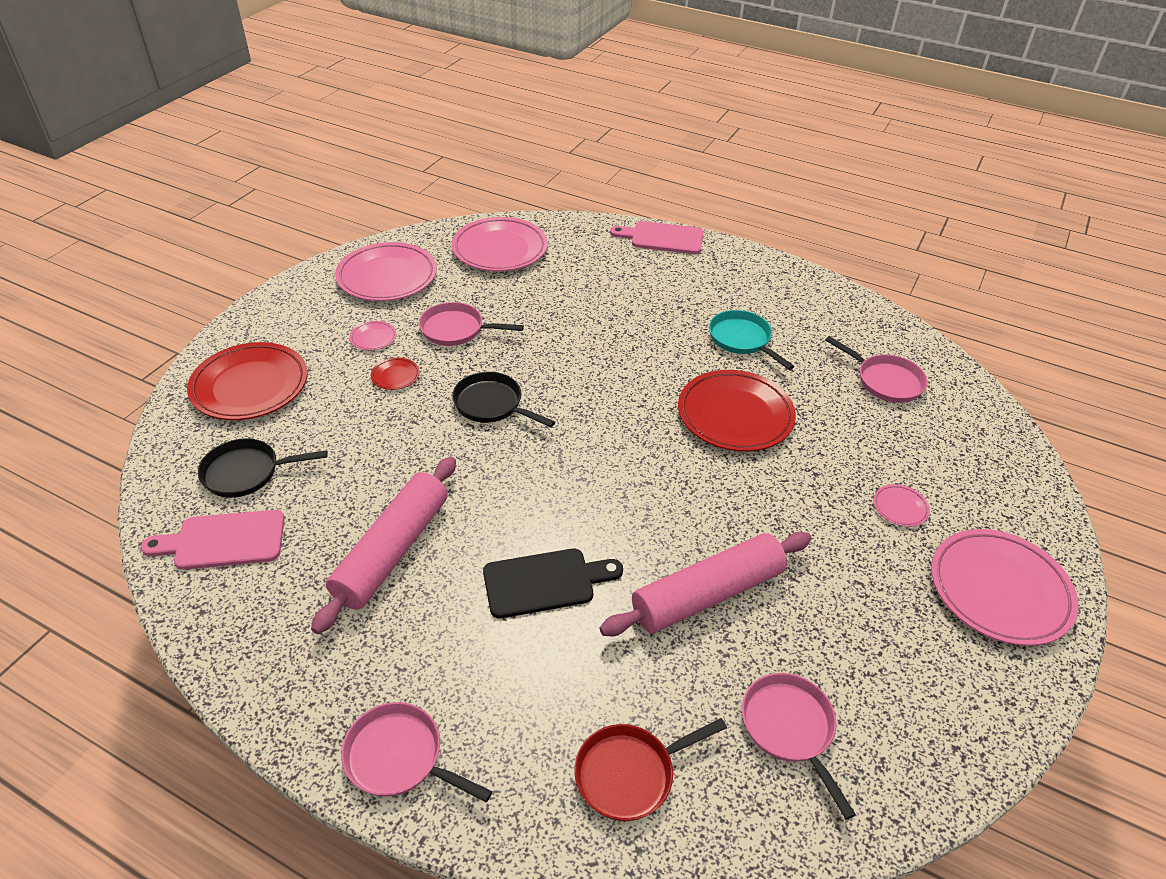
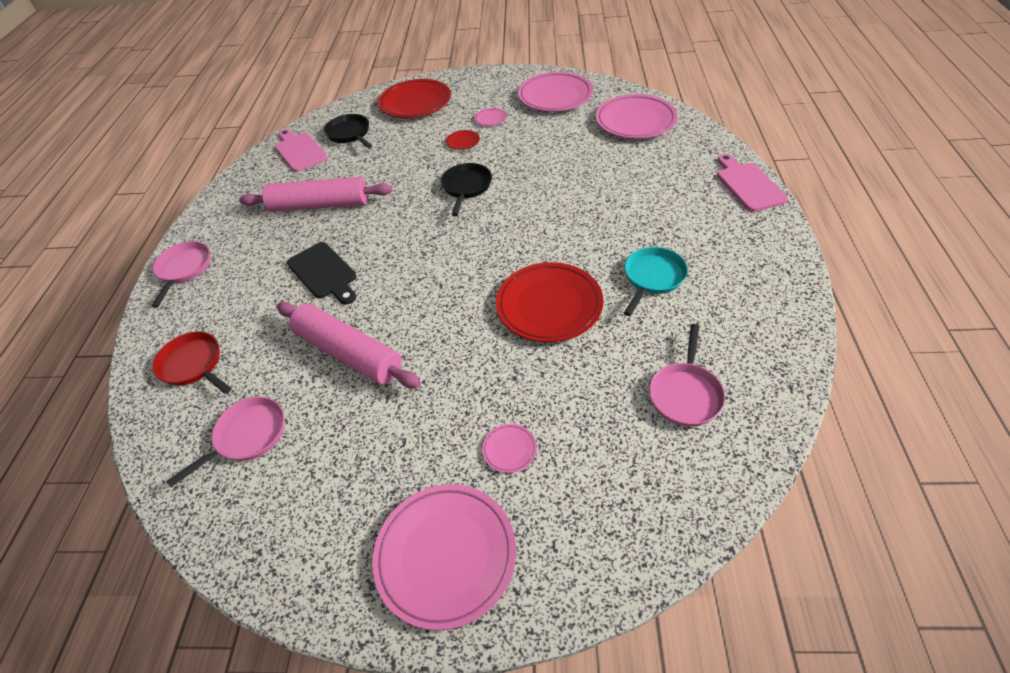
camera: 70 degrees right, 5 degrees up
(456, 330) = (528, 143): pink pan -> none

